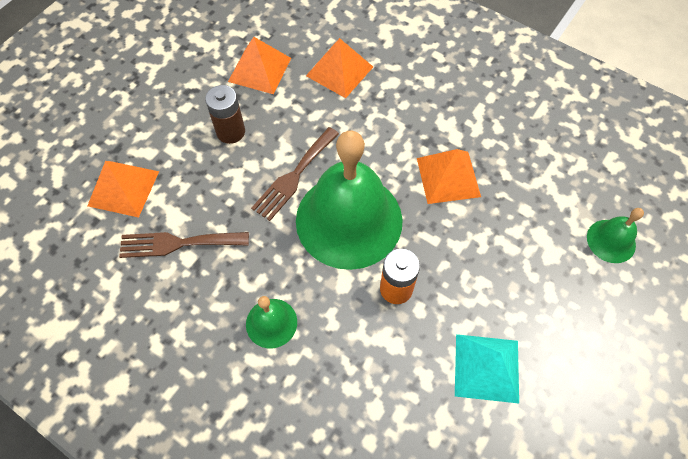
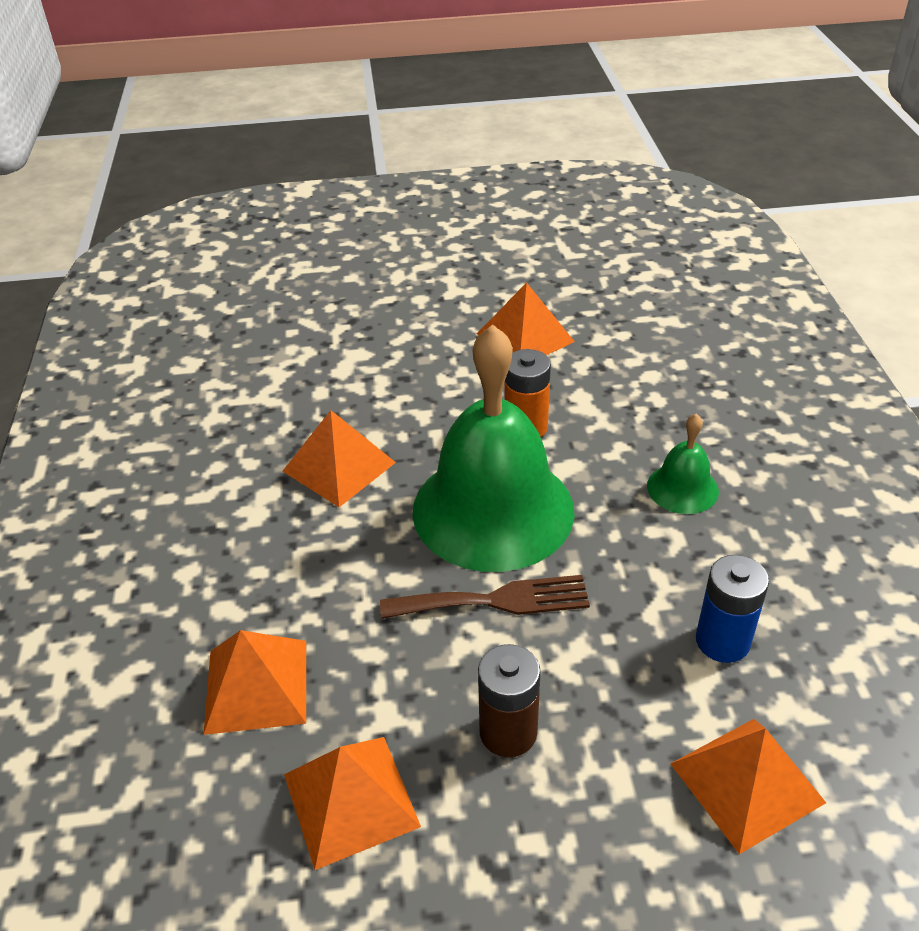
camera: 130 degrees left, 20 degrees down
(178, 243) = (722, 641): brown fork -> blue battery
(487, 367) = (525, 337): turquoise pyramid -> orange pyramid
(611, 241) = (298, 328): green bell -> none

